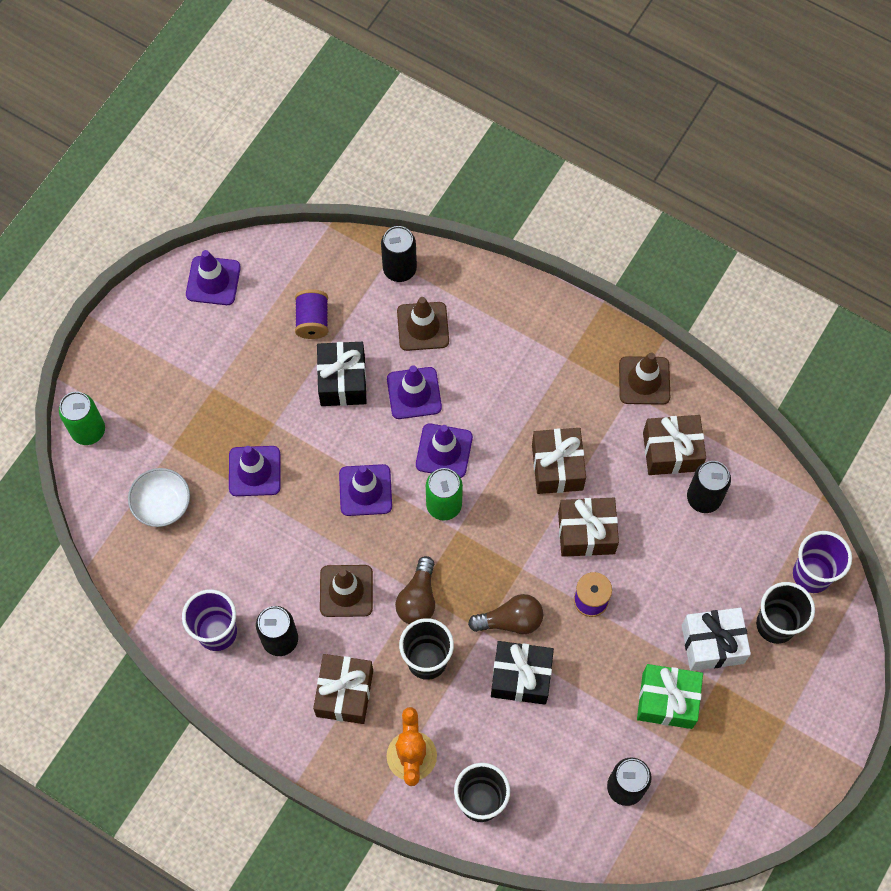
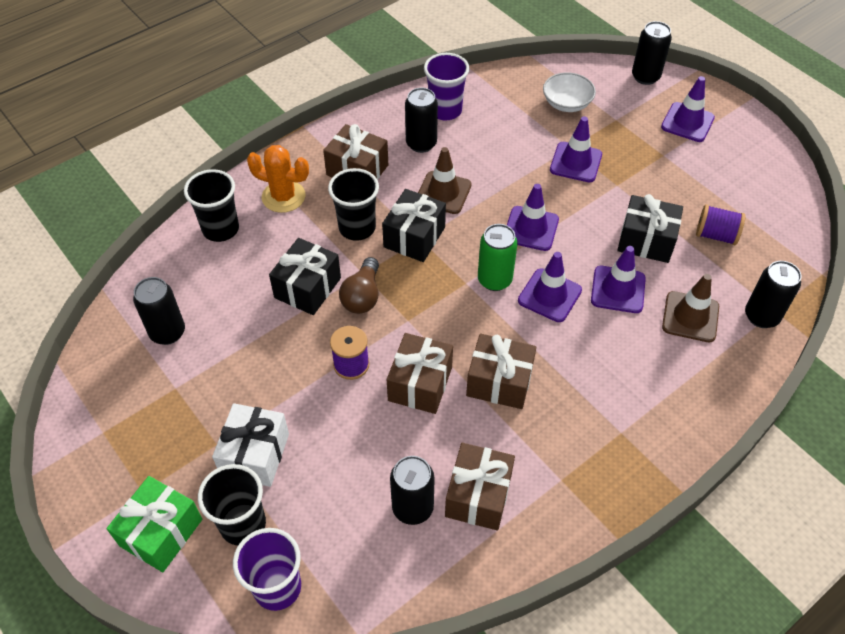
camera: 110 degrees right, 15 degrees down
(88, 431) = (645, 77): green can -> black can
(213, 281) = (773, 178): purple traffic cone -> purple traffic cone (687, 122)
(418, 599) = (414, 237): brown light bulb -> black gift
(644, 380) = (572, 499): brown traffic cone -> none
(667, 700) = (223, 394): green gift -> green gift (161, 532)

